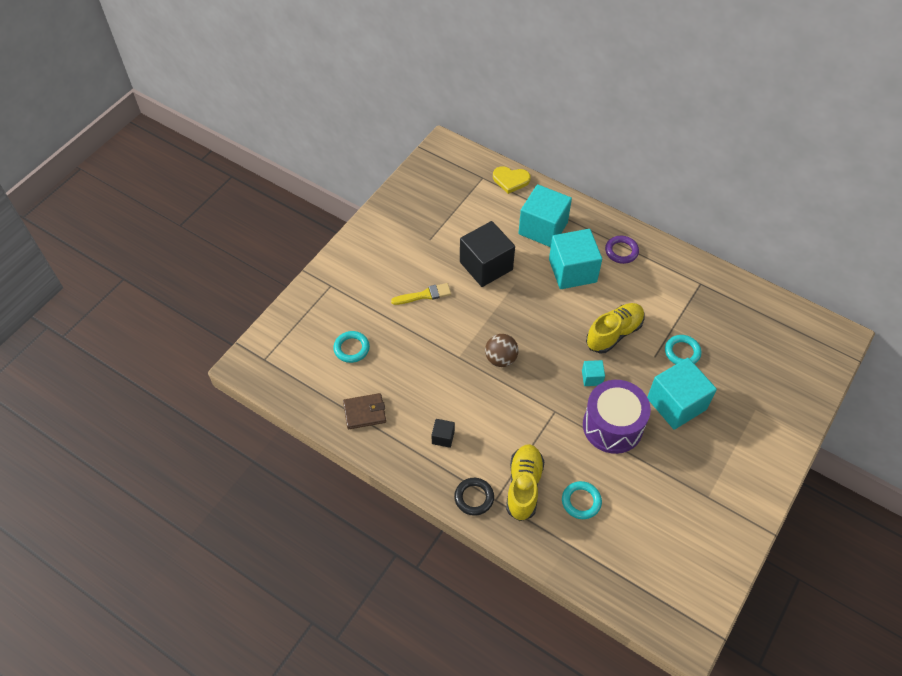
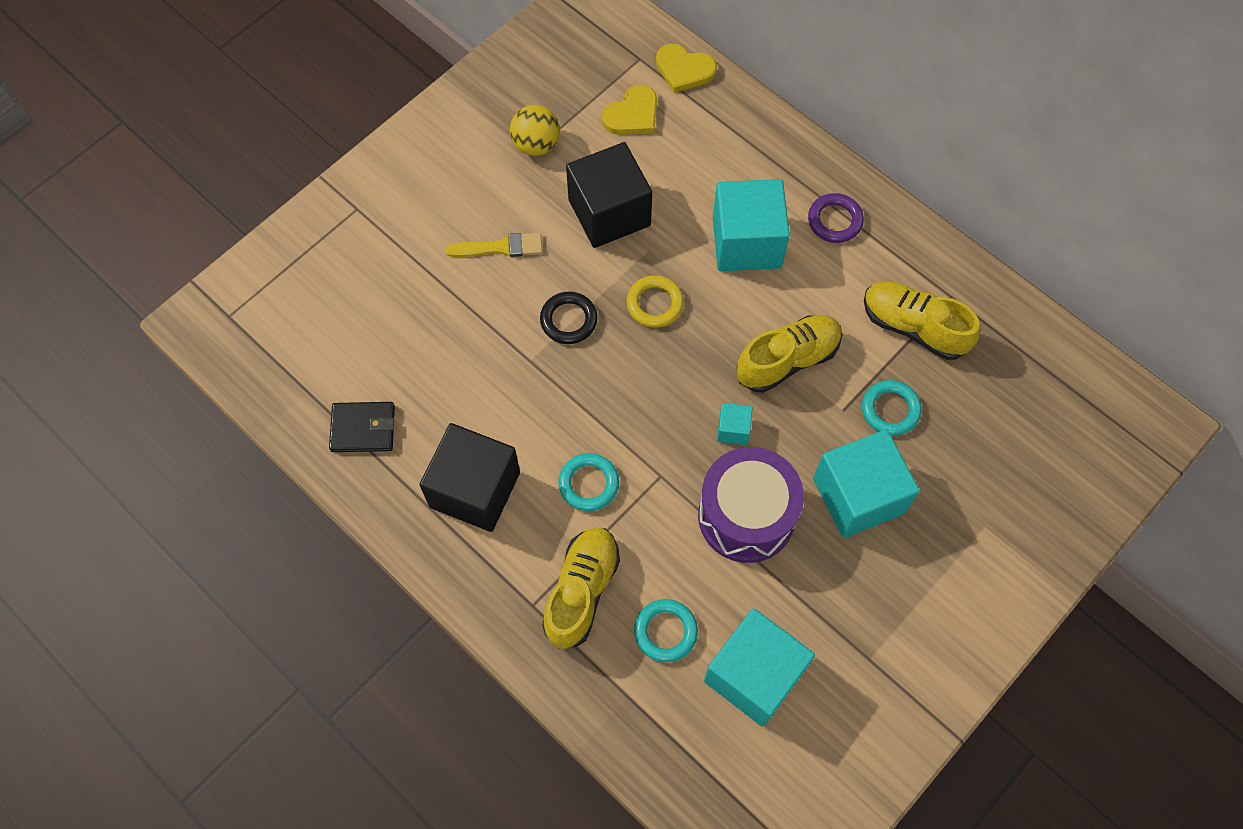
camera: 10 degrees right, 10 degrees up
(351, 348) = (366, 319): turquoise ring -> turquoise ring (588, 484)
(364, 412) = (363, 429): brown wallet -> black wallet
(432, 234) = (536, 145): none -> yellow ball
(443, 437) = (475, 489): black cube -> black cube, size x2.26
(474, 498) = (500, 596): black ring -> black ring (568, 320)
(486, 209) = (632, 114): none -> yellow heart
(501, 359) = (595, 374): brown ball -> none
(526, 313) = (654, 304): none -> yellow ring
(543, 228) = (716, 161): turquoise cube -> turquoise cube (754, 675)
(683, 304) = (914, 327): none -> yellow shoe

